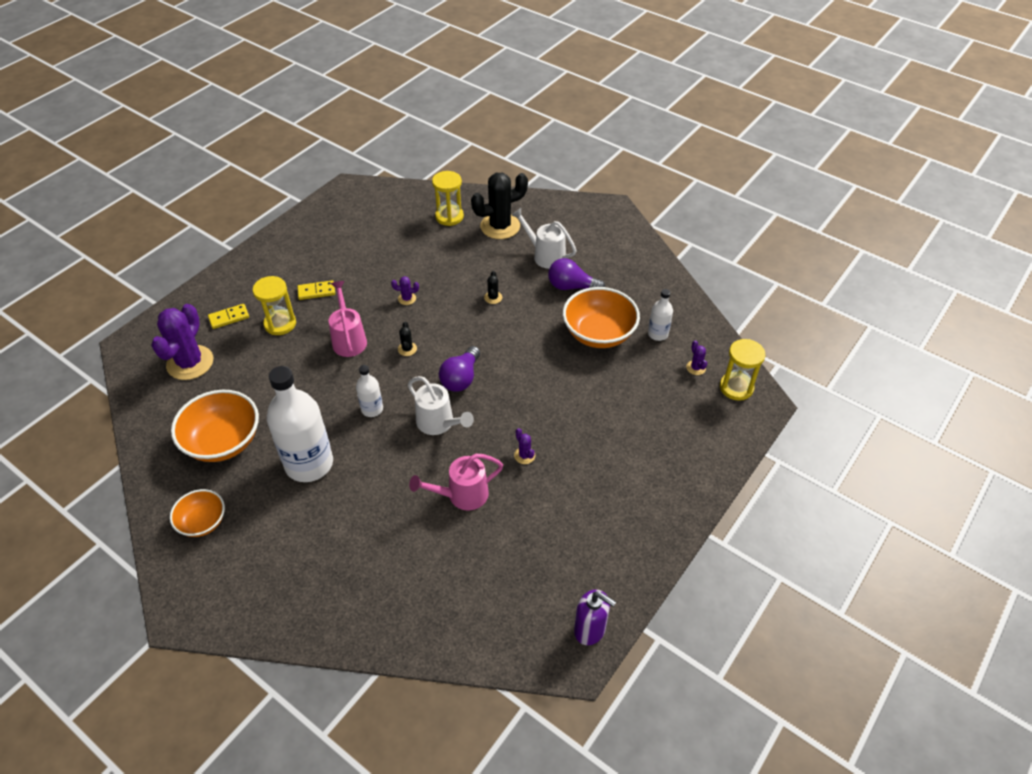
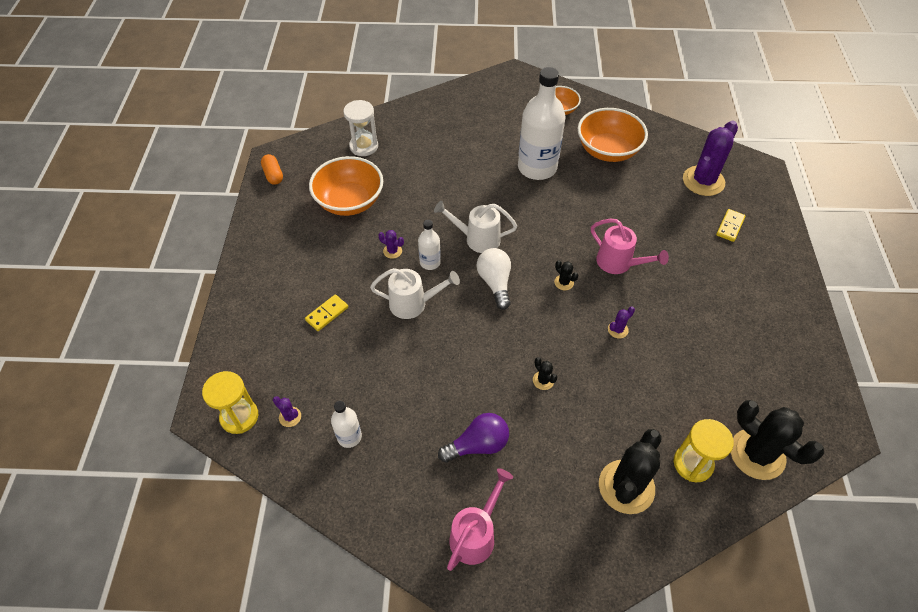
camera: 145 degrees right, 5 degrees up
(190, 363) = (703, 181): purple cactus -> purple cactus turned 60 degrees clockwise
(280, 324) = (686, 244): yellow hourglass -> none
(316, 291) = (699, 289): yellow domino -> yellow domino (327, 314)
(372, 409) = (537, 222): white bottle -> white bottle (430, 262)
(407, 203) = (757, 454): none -> black cactus
(458, 608) = (364, 146): none -> white hourglass
(461, 378) = (495, 283): purple light bulb -> white light bulb
(461, 495) = (415, 202): pink watering can -> pink watering can (476, 534)
(545, 255) = (540, 473): white watering can -> white watering can (414, 304)
(590, 630) = (273, 175): purple soap dispenser -> orange capsule
(599, 333) = (409, 400): orange bowl -> orange bowl (349, 201)

